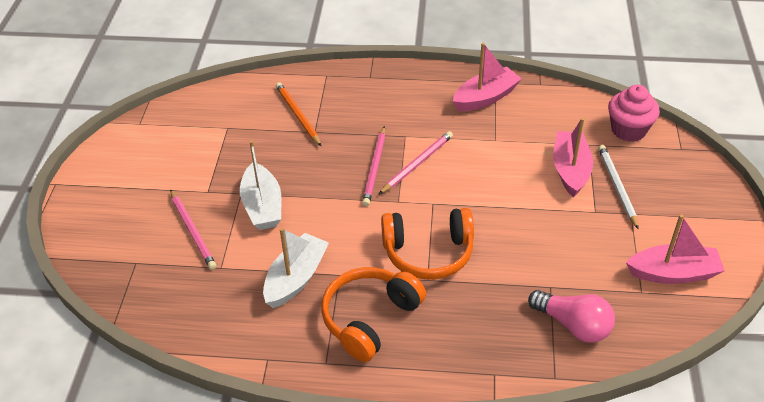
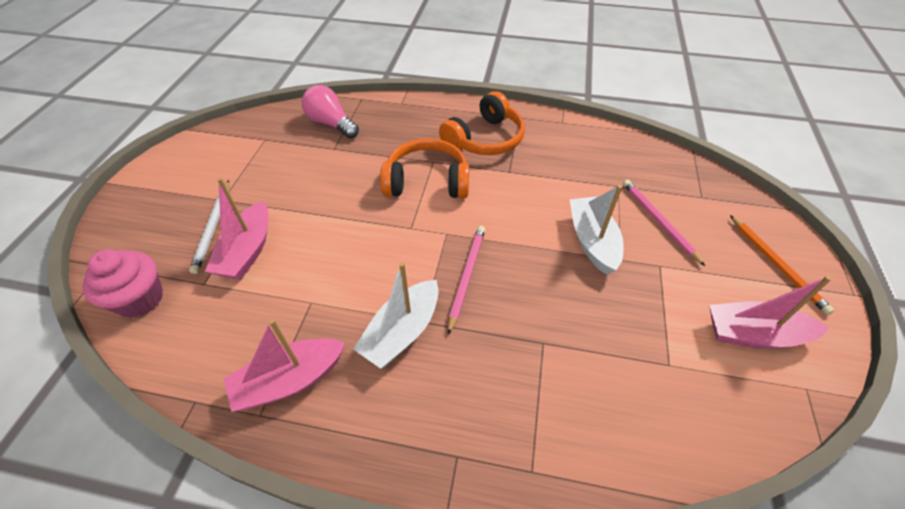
camera: 175 degrees left, 5 degrees up
(296, 278) = (547, 171): white boat -> white boat (402, 332)
(298, 115) = (570, 376): orange pencil -> orange pencil (776, 264)
(417, 164) = (416, 277): pink pencil -> none
(673, 273) = (228, 149): pink boat -> pink boat (753, 334)

